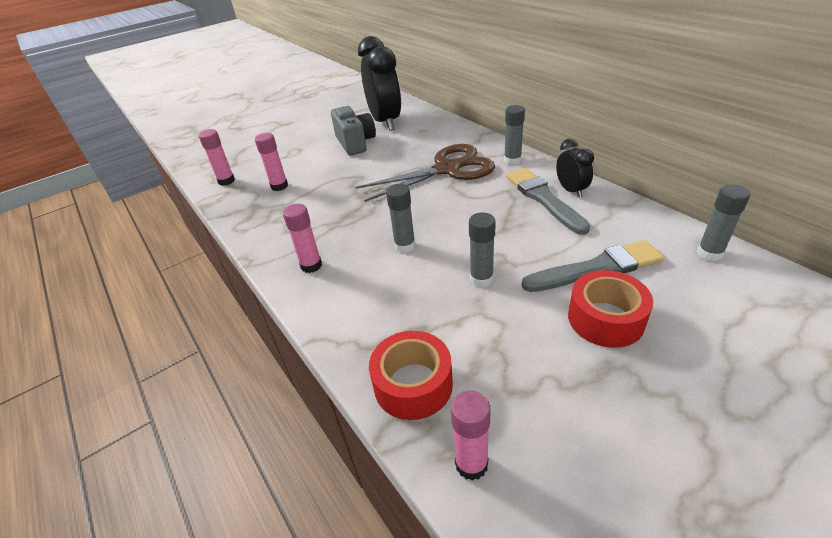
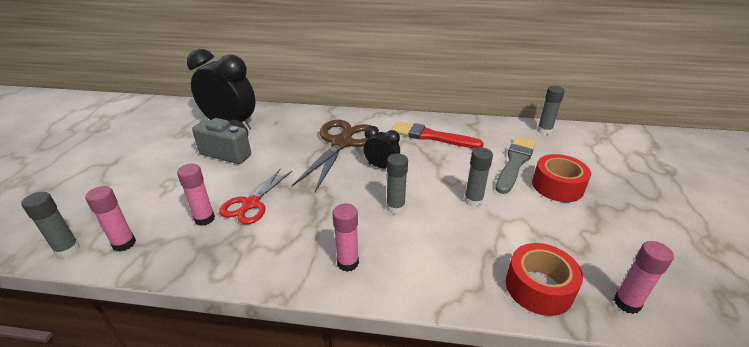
camera: 50 degrees left, 5 degrees down
(316, 189) = (251, 204): none -> red scissors
(512, 160) = (377, 120): grey glue stick -> grey glue stick (68, 250)
(543, 198) = (431, 136): grey brush -> red brush
(571, 190) = (439, 125): black clock -> black clock (381, 166)

